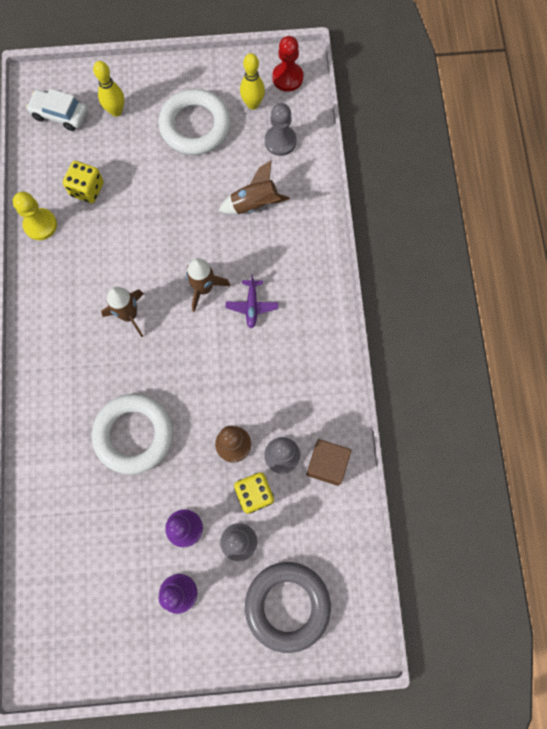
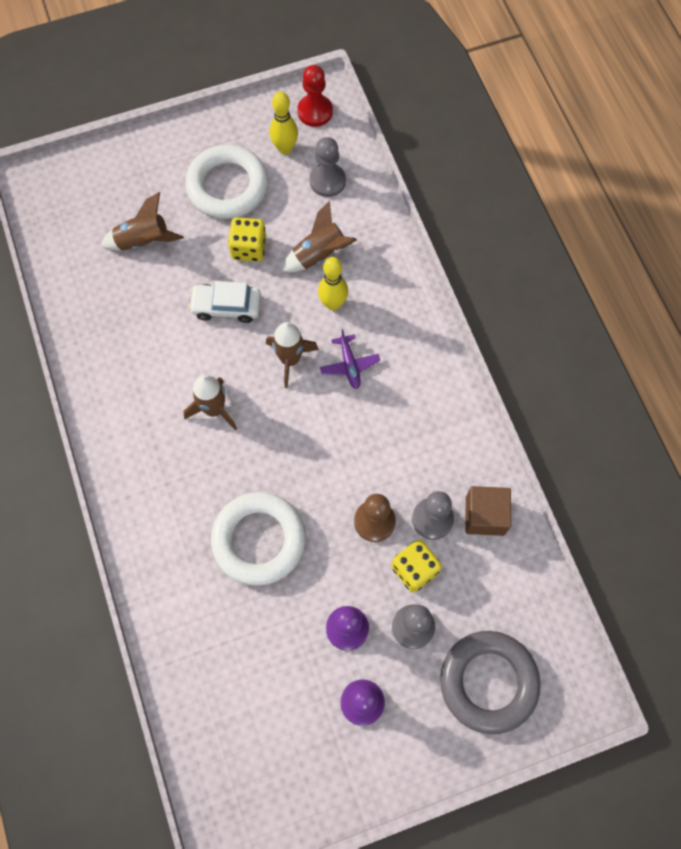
camera: 15 degrees left, 5 degrees down
(40, 225) = (82, 335): yellow pawn -> none
(60, 114) = (69, 209): white car -> white car (226, 306)
(87, 189) = (125, 283): yellow dice -> yellow dice (249, 248)
(112, 156) = (143, 241): none -> brown rocket
(116, 111) = (133, 190): yellow bowling pin -> yellow bowling pin (333, 304)

